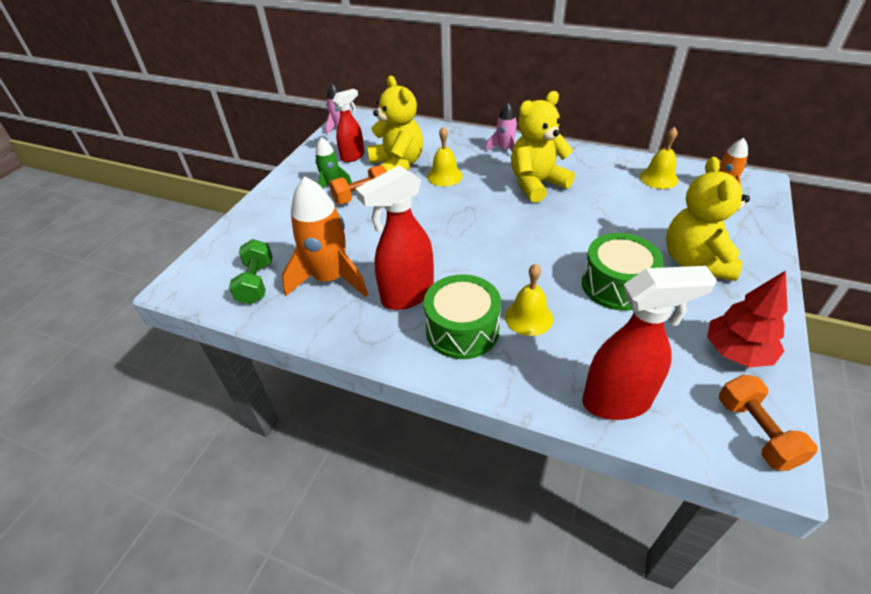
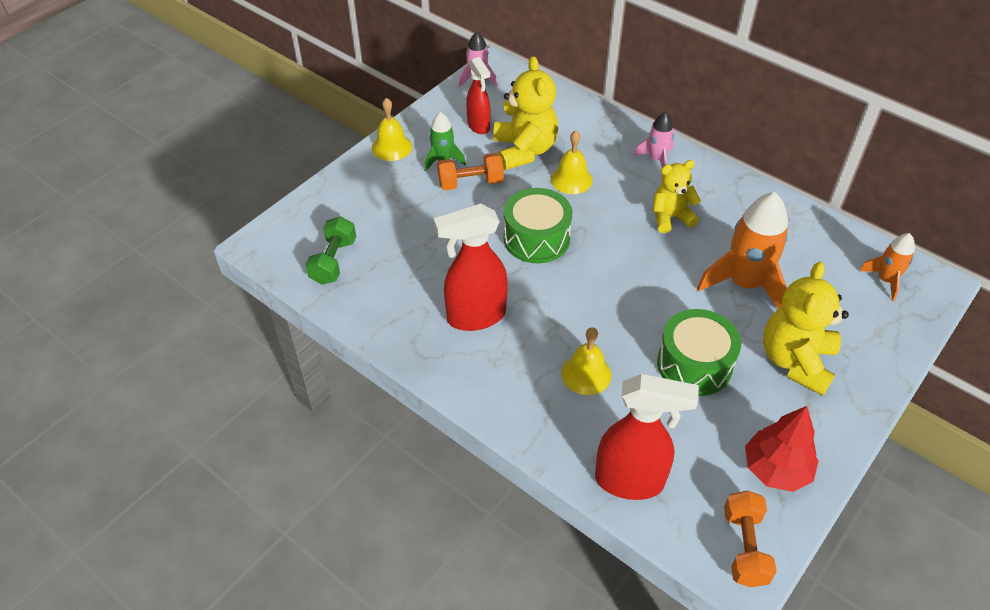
camera: 15 degrees right, 5 degrees up
(330, 279) = (406, 276): orange rocket -> orange rocket (744, 283)
(353, 156) = (478, 126): red spray bottle -> red spray bottle turned 90 degrees clockwise
(462, 330) = (515, 368): green drum -> green drum (536, 238)
(536, 184) = (670, 217): yellow teddy bear -> yellow teddy bear, size x0.64
(658, 178) = (818, 246): yellow bell -> yellow bell (392, 147)

